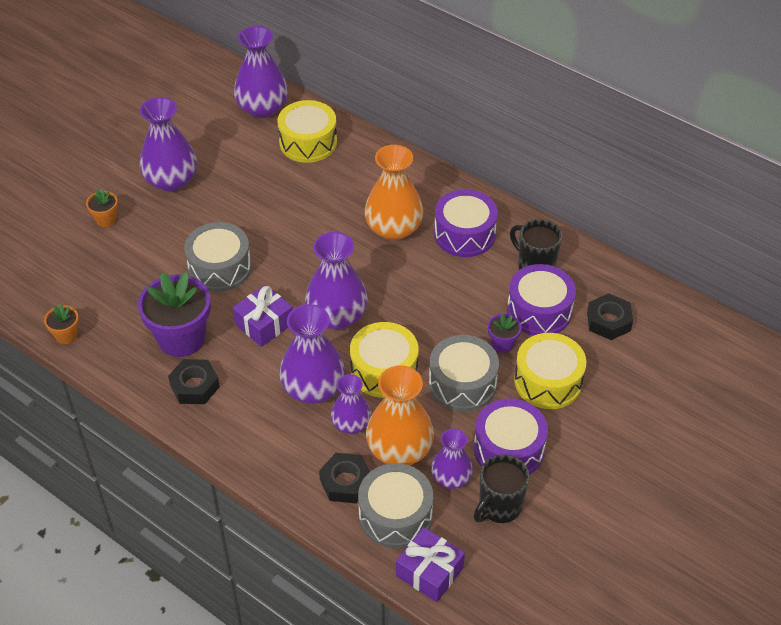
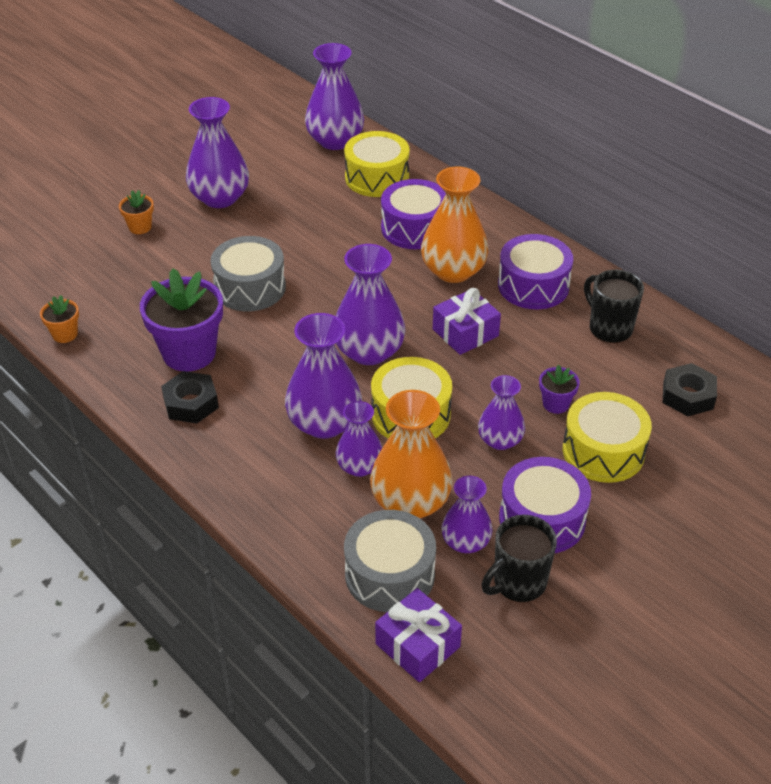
camera: 10 degrees right, 5 degrees down
(264, 324) = (285, 349): purple gift -> purple gift (465, 332)
(346, 482) = (339, 529): black nut -> none
(462, 383) = (500, 440): grey drum -> purple vase
(539, 311) = (606, 374): purple drum -> purple drum (414, 228)

